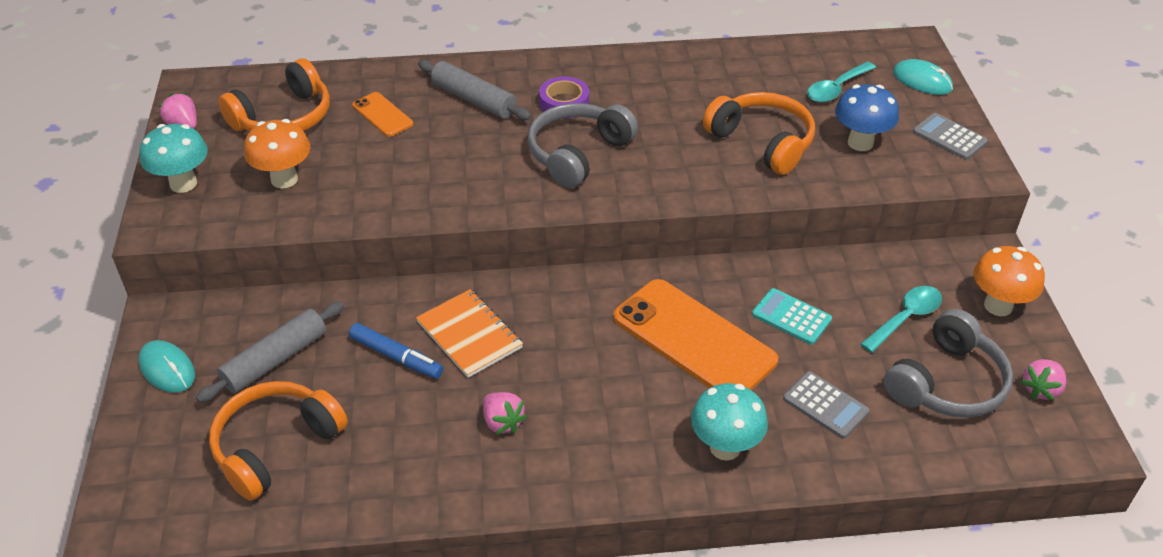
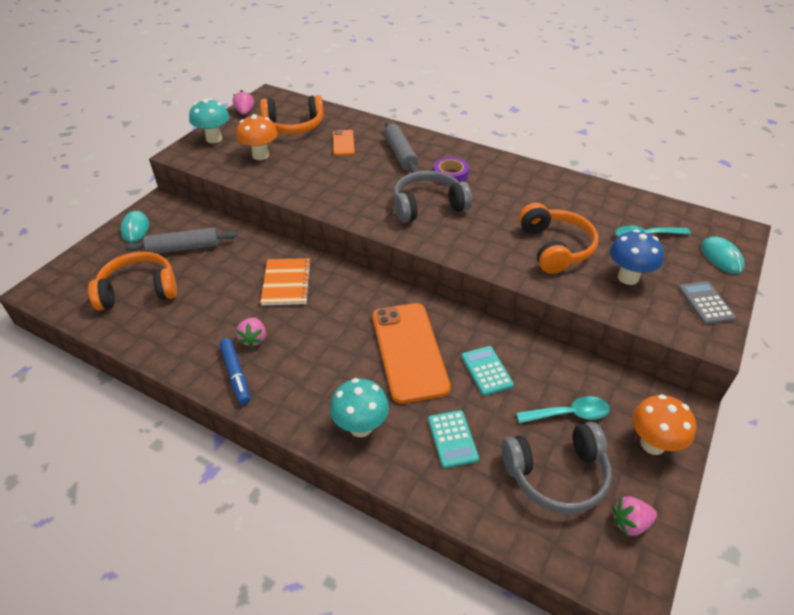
camera: 35 degrees right, 0 degrees up
(396, 357) = (239, 276): blue marker -> blue marker (236, 374)
(825, 405) = (452, 439): grey calculator -> turquoise calculator

